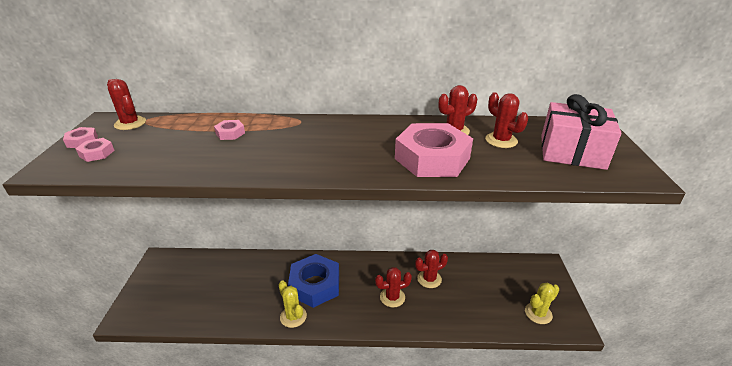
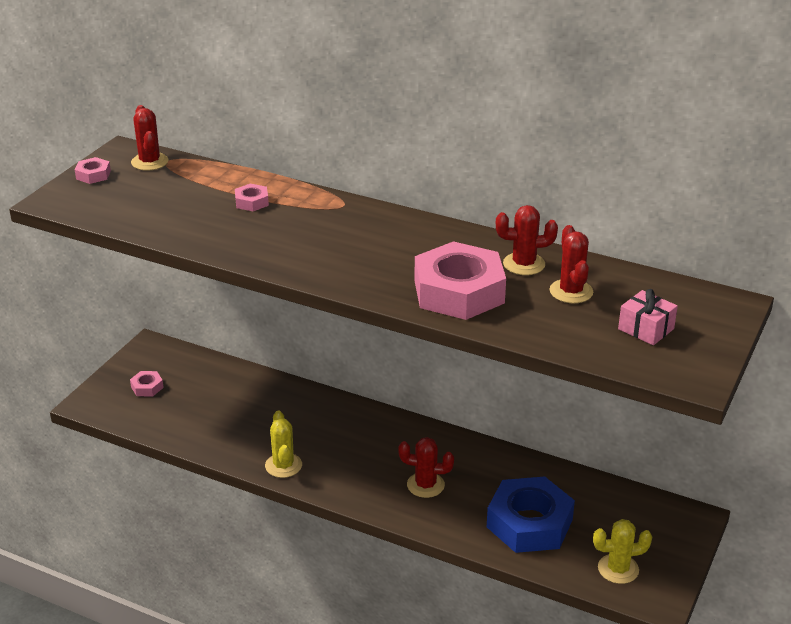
camera: 25 degrees right, 0 degrees up
(97, 153) = (103, 194): pink nut -> pink nut (147, 387)
(315, 285) = (331, 438): blue nut -> blue nut (529, 523)
(429, 279) = (494, 480): red cactus -> none
(572, 152) = (646, 329): pink gift -> pink gift, size x0.53

